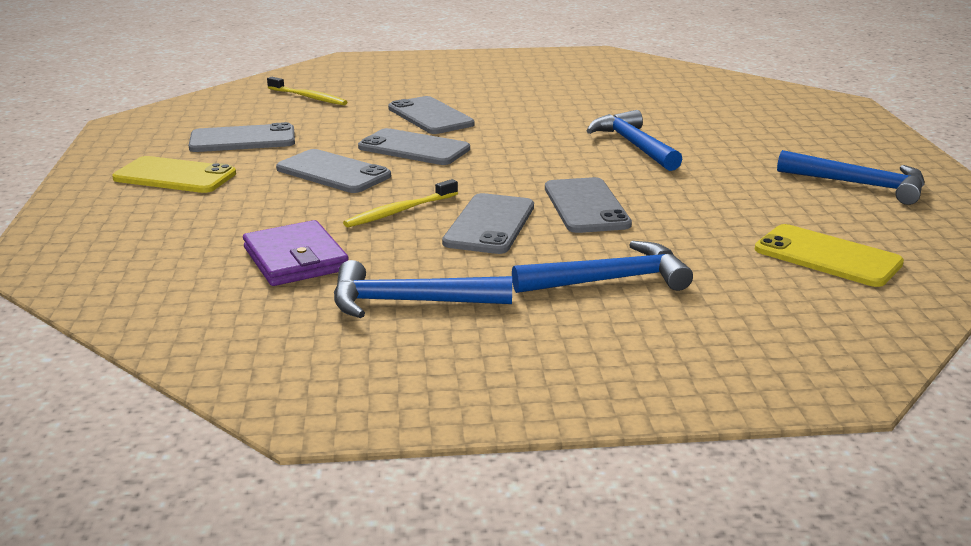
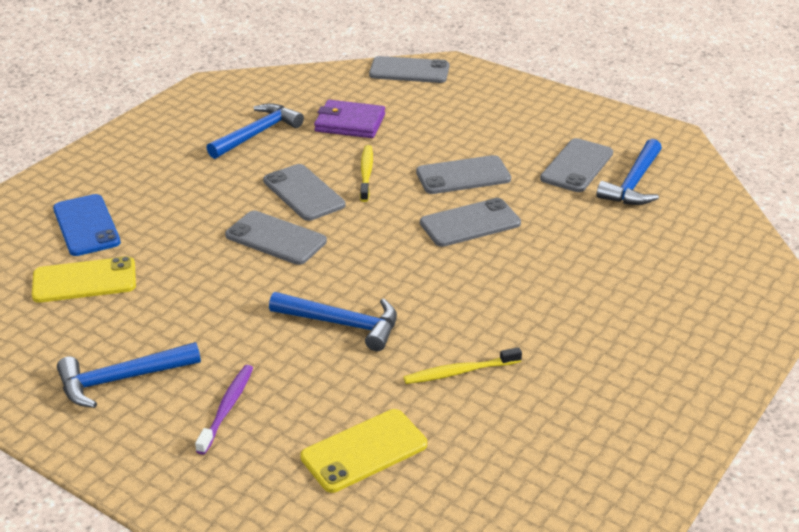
camera: 130 degrees right, 10 degrees up
(175, 176) = (528, 124): yellow phone -> yellow phone (364, 451)
(308, 97) = (662, 227): yellow toothbrush -> yellow toothbrush (460, 372)
(430, 116) = (537, 262): grey phone -> grey phone (409, 71)
(610, 280) = (185, 195): blue hammer -> blue hammer (633, 183)
(770, 304) = (86, 225): none -> blue phone
(790, 145) = (227, 408): none -> purple toothbrush

